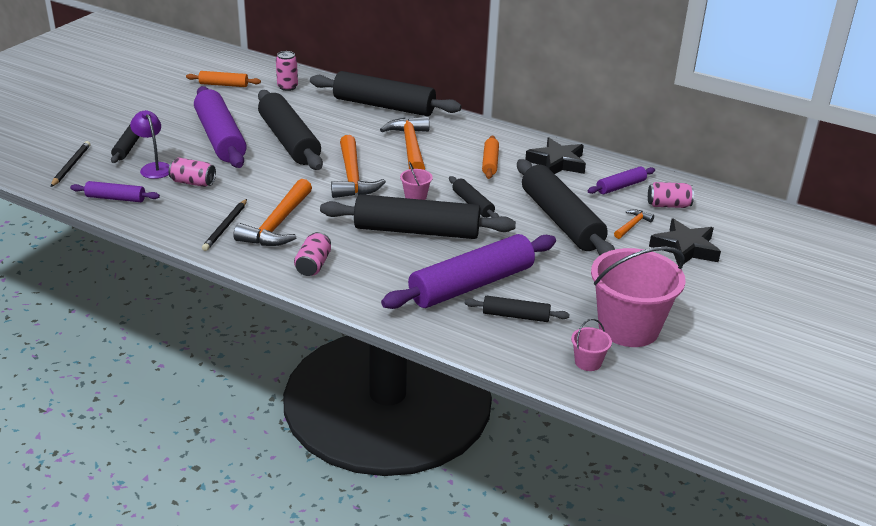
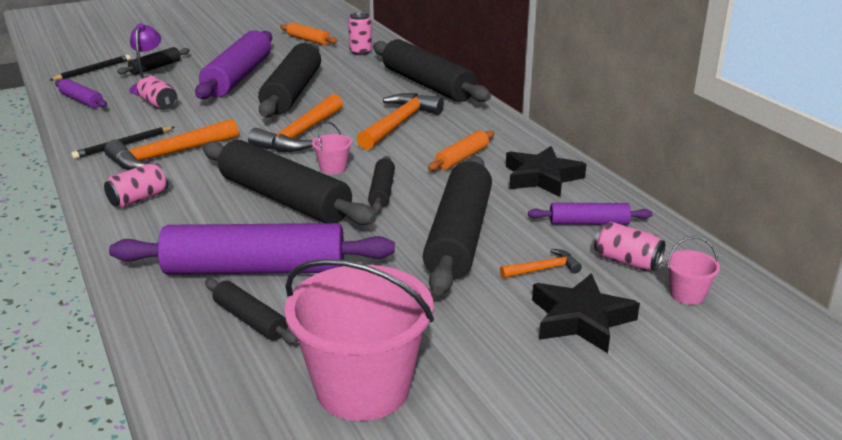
camera: 35 degrees right, 5 degrees down
(588, 362) = (249, 409): pink bucket -> pink bucket (687, 295)

